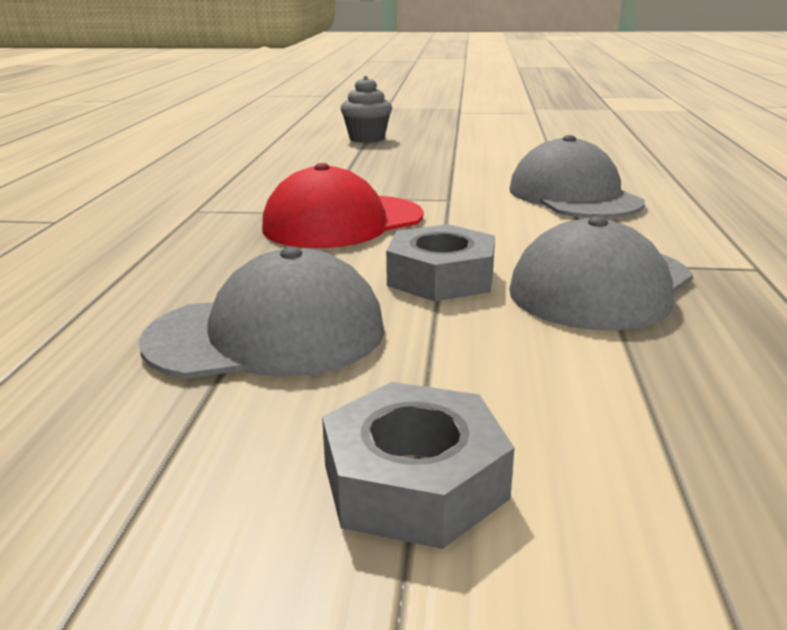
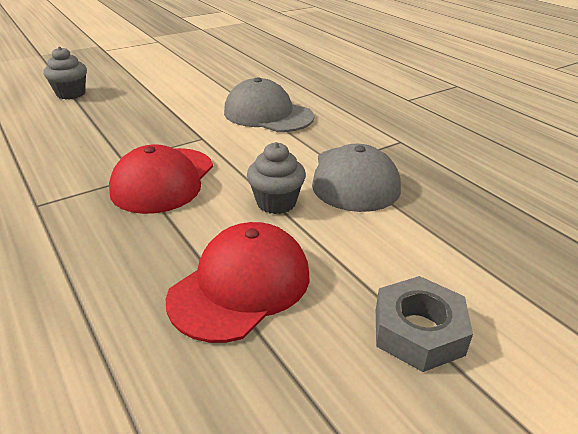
camera: 40 degrees left, 10 degrees up
(267, 334) = (241, 286): grey cap -> red cap
(441, 277) = (276, 203): grey nut -> grey cupcake

